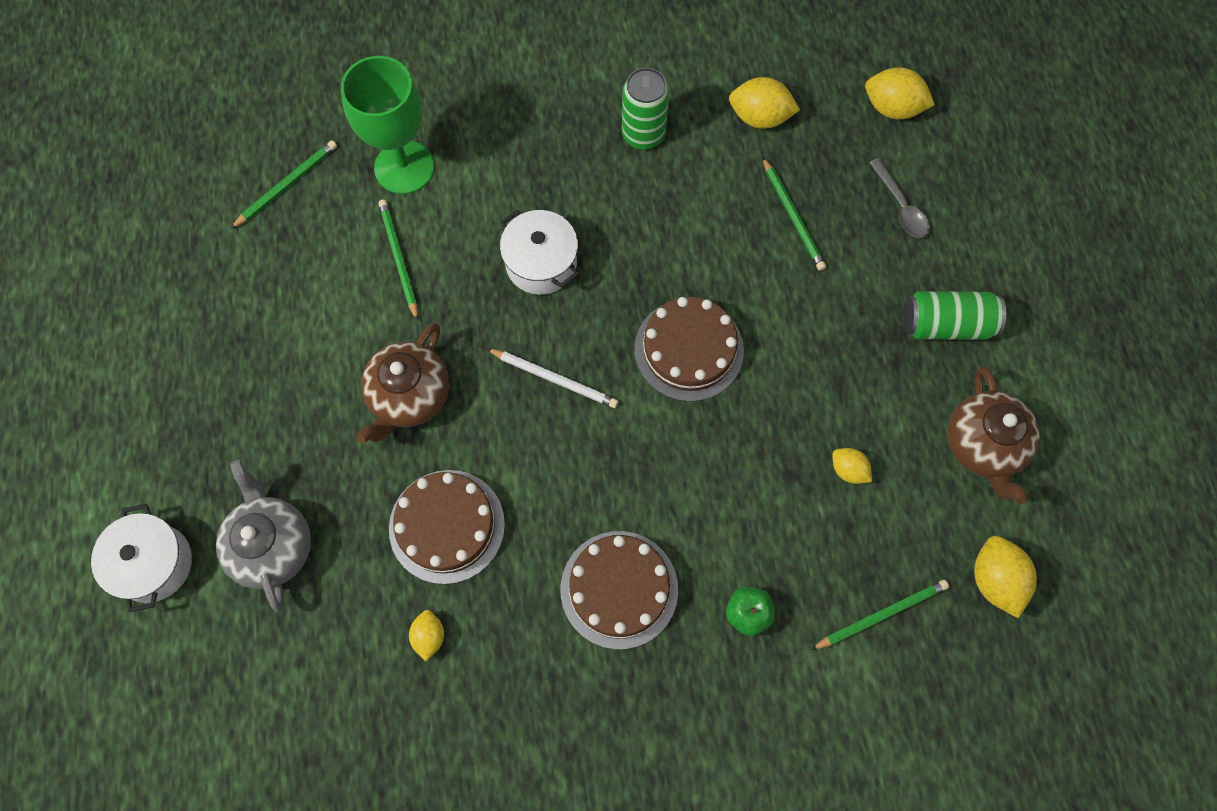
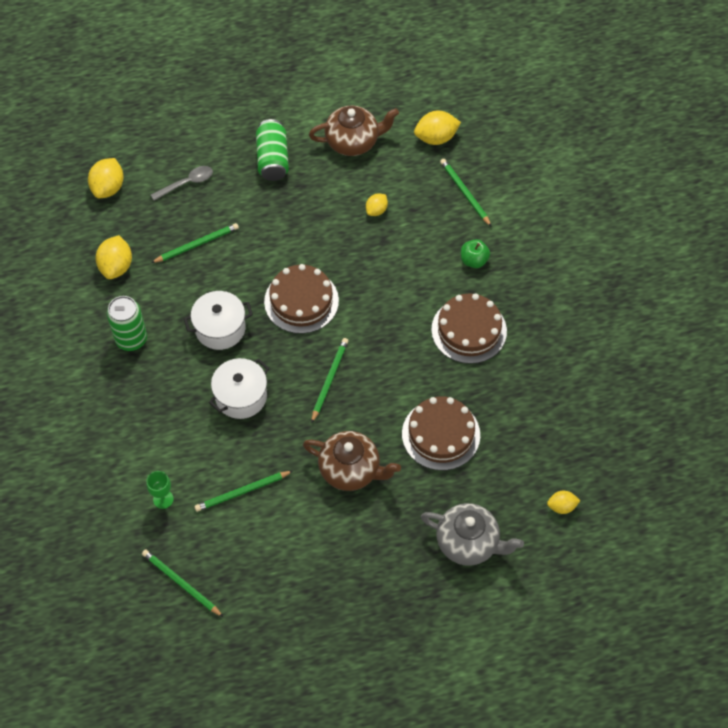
camera: 95 degrees left, 10 degrees down
(153, 563) = (491, 620): white pot -> white pot (220, 328)
(272, 546) = (468, 543): grey teapot -> grey teapot turned 135 degrees counterclockwise
(404, 167) = (163, 499): green goblet -> green goblet, size x0.44
(429, 636) = (515, 436): yellow lemon -> yellow lemon (561, 506)
(554, 379) = (329, 380): white pencil -> green pencil

